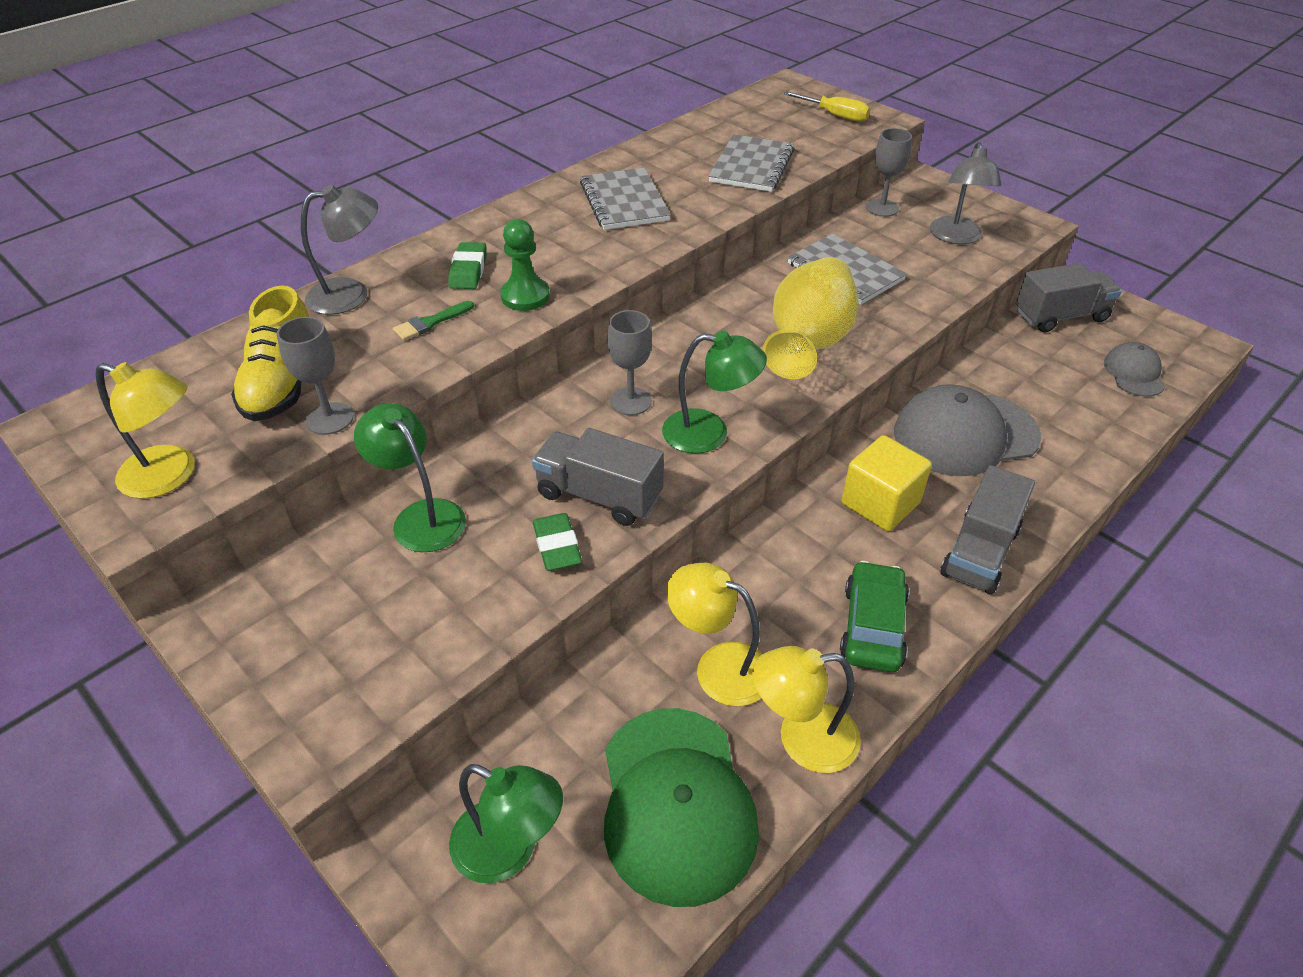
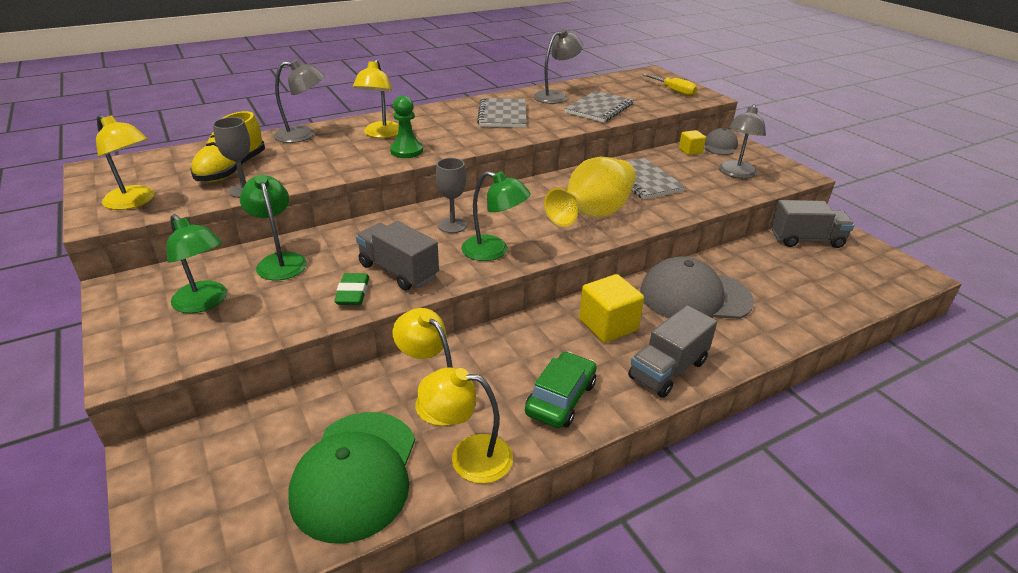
camera: 15 degrees right, 10 degrees down
(430, 323) = (339, 155): green brush -> none
(468, 271) = (381, 134): green eraser -> yellow lamp
(509, 850) = (227, 473): green lamp -> green lamp (205, 303)
(680, 152) = (556, 96): none -> grey lamp
(882, 208) = (690, 151): grey goblet -> yellow cube
(1134, 373) = (849, 283): grey cap -> grey cap (720, 146)

